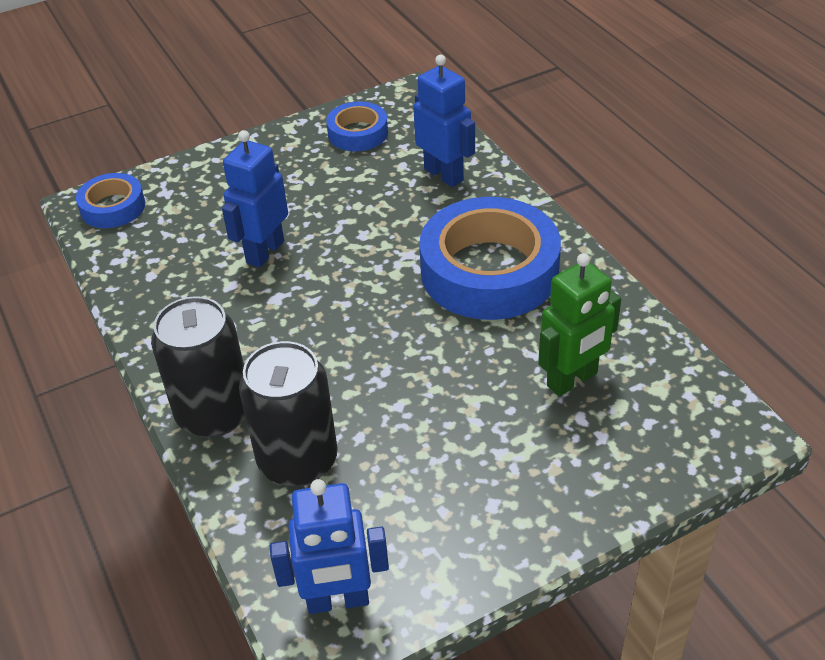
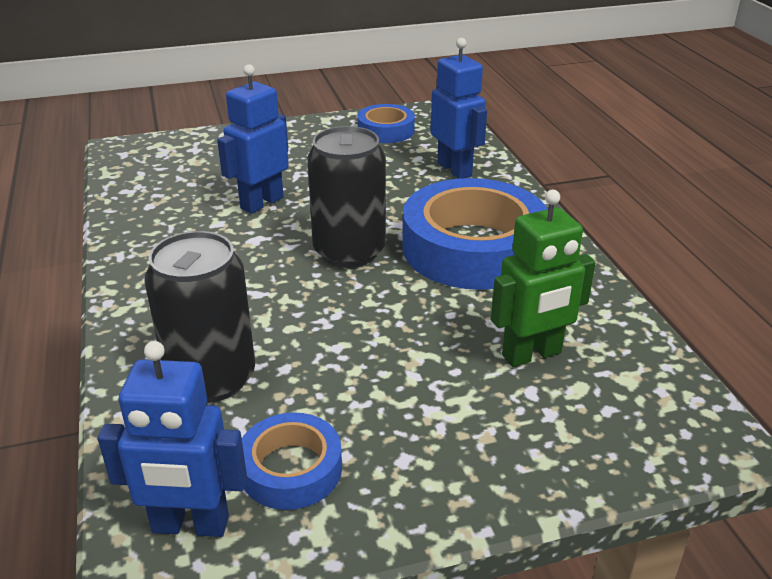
camera: 10 degrees right, 10 degrees down
(113, 207) = (143, 153): blue tape -> blue tape (291, 469)
(214, 413) = (149, 323): black can -> black can (349, 252)

